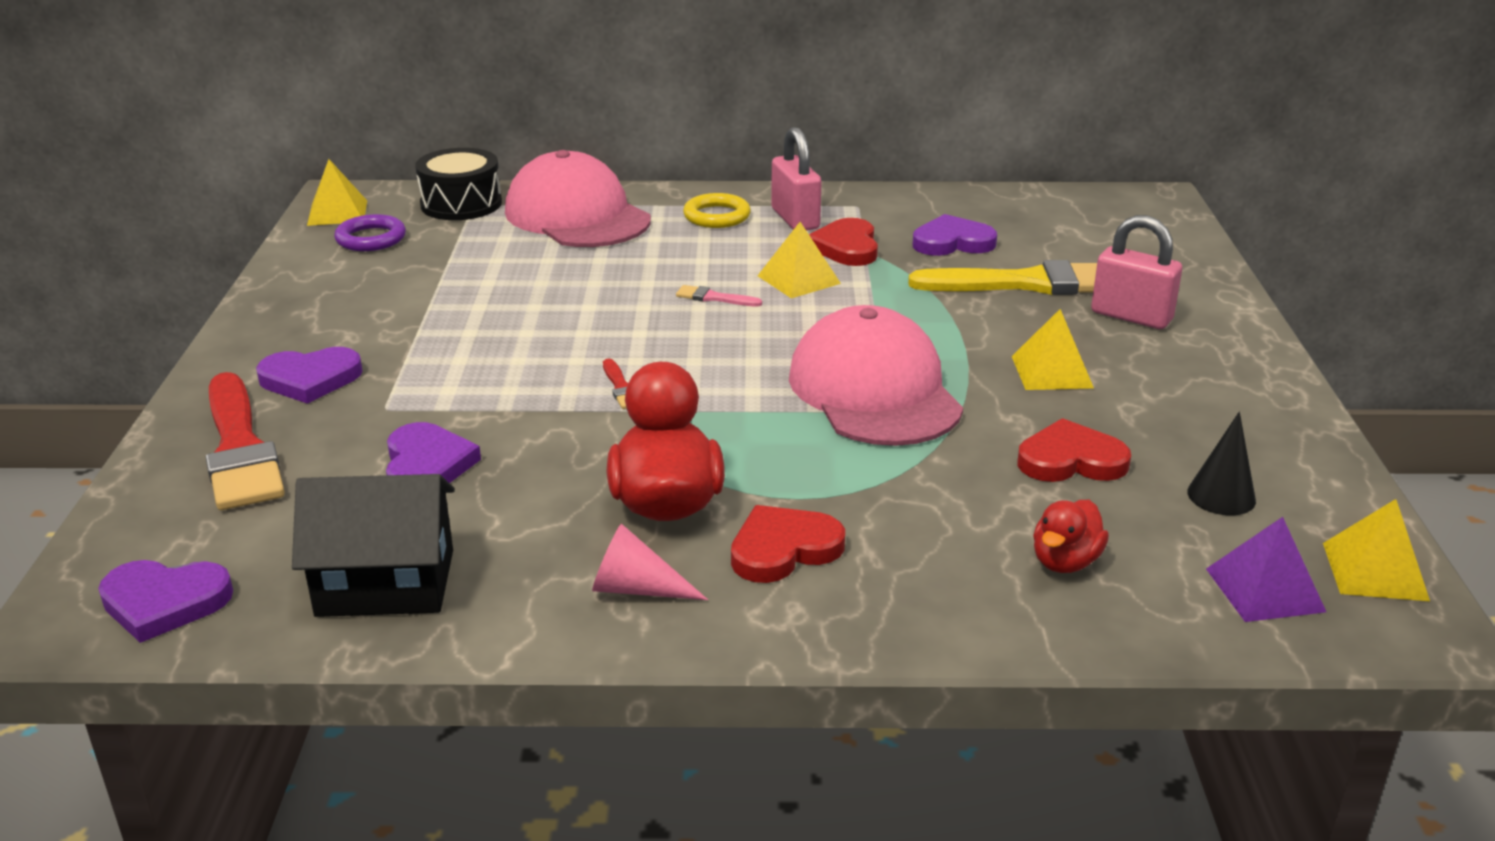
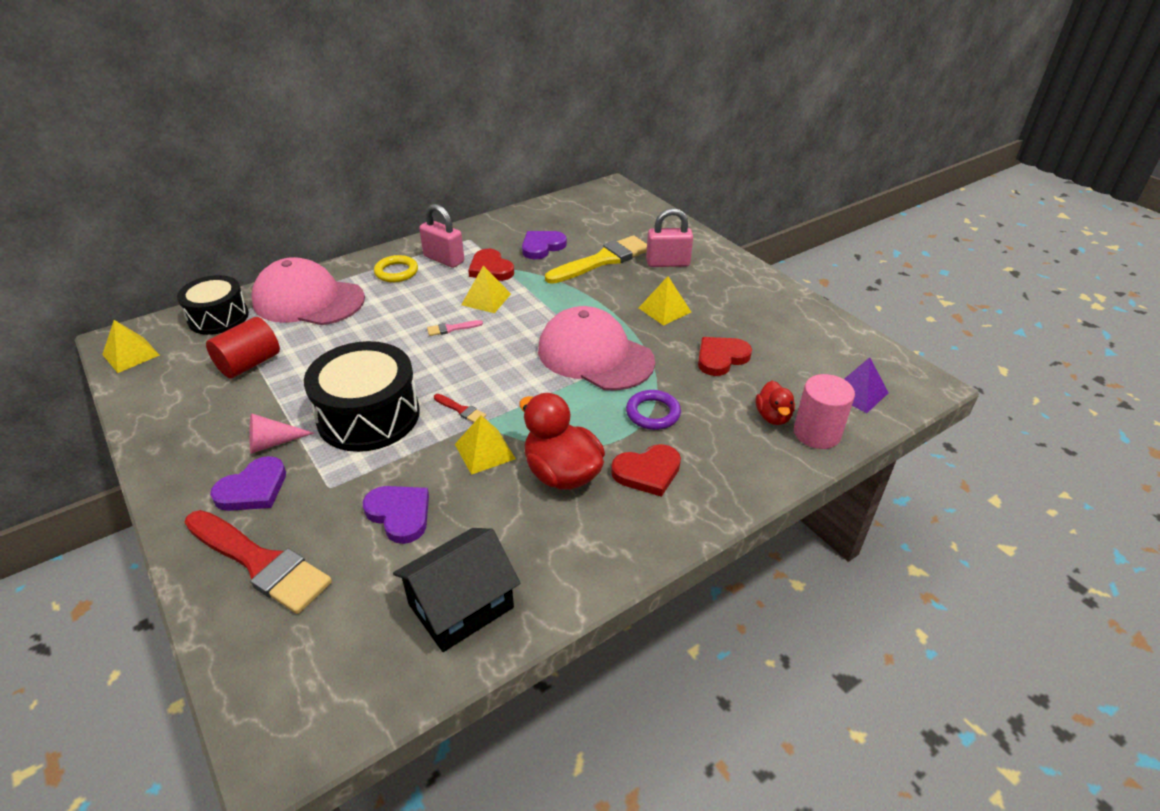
camera: 35 degrees left, 10 degrees up
(164, 602) = (333, 698): purple heart -> none
(371, 239) = (180, 366): purple ring -> purple ring (653, 413)
(441, 259) = (249, 364): none -> red cylinder
(508, 355) = (368, 416): none -> black drum
(636, 588) = (601, 534): pink cone -> pink cone (272, 443)
(783, 549) = (647, 472): red heart -> red heart turned 135 degrees counterclockwise
(1116, 611) = (817, 433): none -> pink cylinder
(1221, 496) = (797, 350): black cone -> none
(1375, 571) = (885, 363): yellow pyramid -> yellow pyramid (485, 451)

